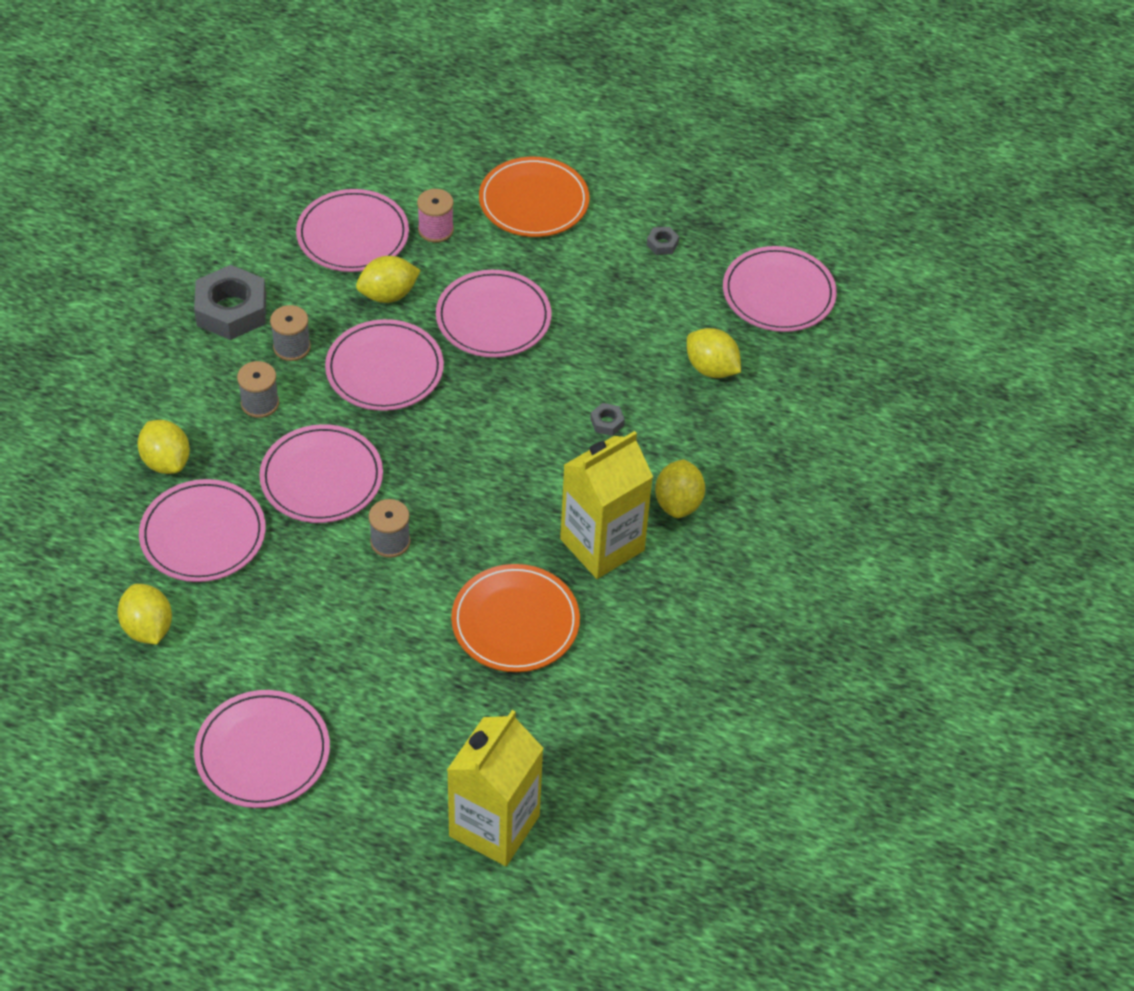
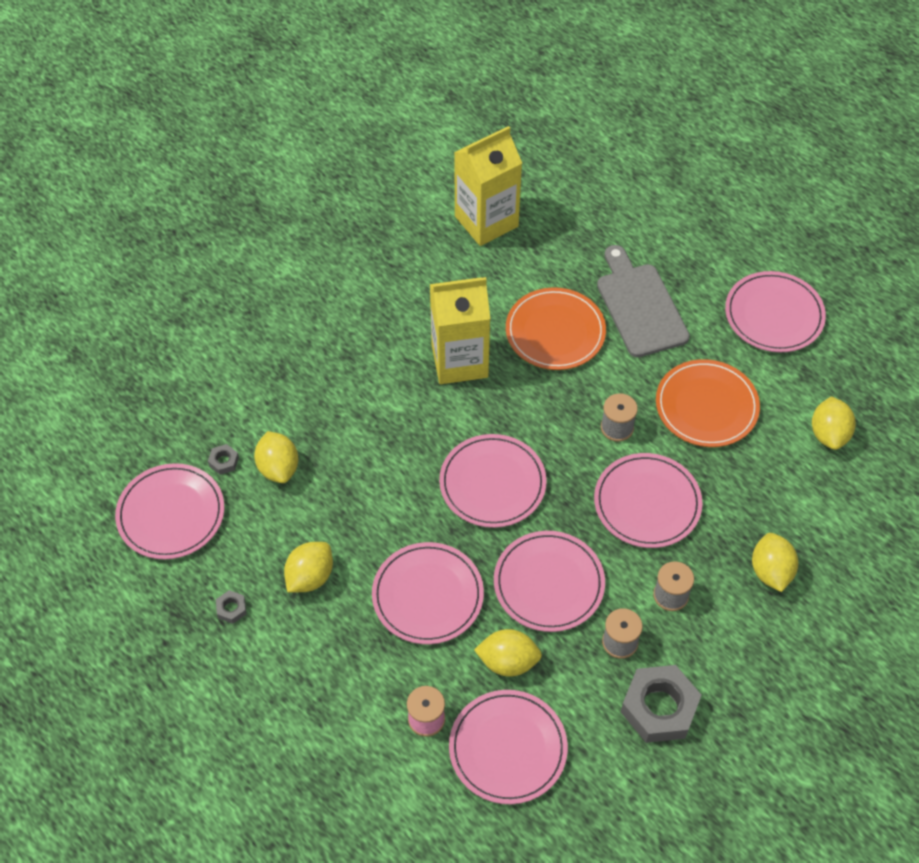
camera: 150 degrees left, 5 degrees up
(203, 534) = (761, 493): pink plate -> pink plate (492, 483)
(432, 695) = (639, 306): none -> grey cutting board
(494, 826) = (639, 214): yellow carton -> yellow carton (486, 221)
(534, 201) = (315, 712): orange plate -> orange plate (706, 406)
(607, 422) = (393, 456): grey nut -> grey nut (224, 461)
(678, 503) = (383, 369): yellow lemon -> yellow lemon (310, 577)

